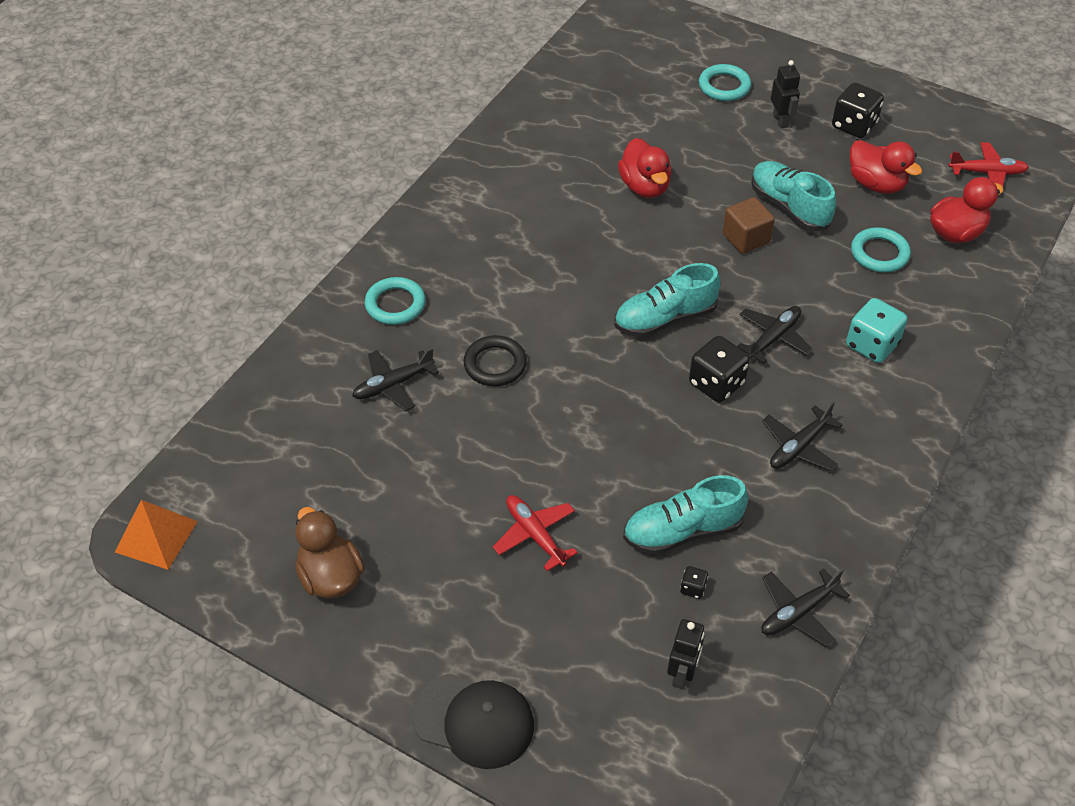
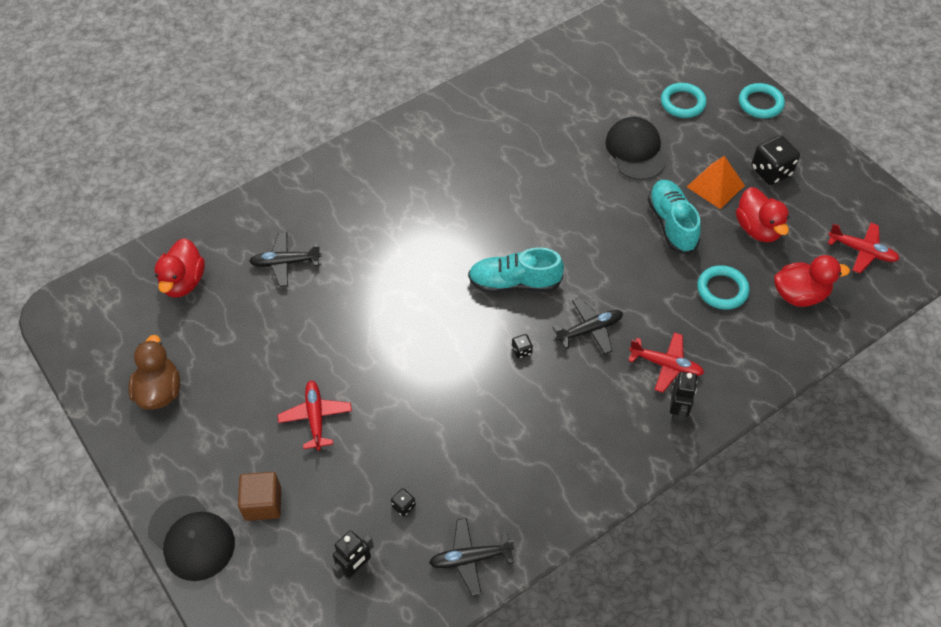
camera: 25 degrees right, 5 degrees up
(156, 536) = (67, 315): orange pyramid -> orange pyramid (715, 186)
(395, 304) = (323, 200): turquoise ring -> turquoise ring (760, 103)
(495, 364) = (366, 273): black ring -> none
(645, 187) = (565, 168): red duck -> red duck (183, 282)
(682, 531) = (423, 458): turquoise shoe -> none
(706, 147) = (635, 151): none -> black cap
(716, 384) = (521, 350): black dice -> black dice, size x0.46
(746, 238) = (619, 239): brown cube -> brown cube (263, 503)
(780, 120) = (711, 147): black robot -> black robot (677, 412)
(799, 447) = (554, 427): black plane -> none
(872, 345) = (666, 365): turquoise dice -> red plane

